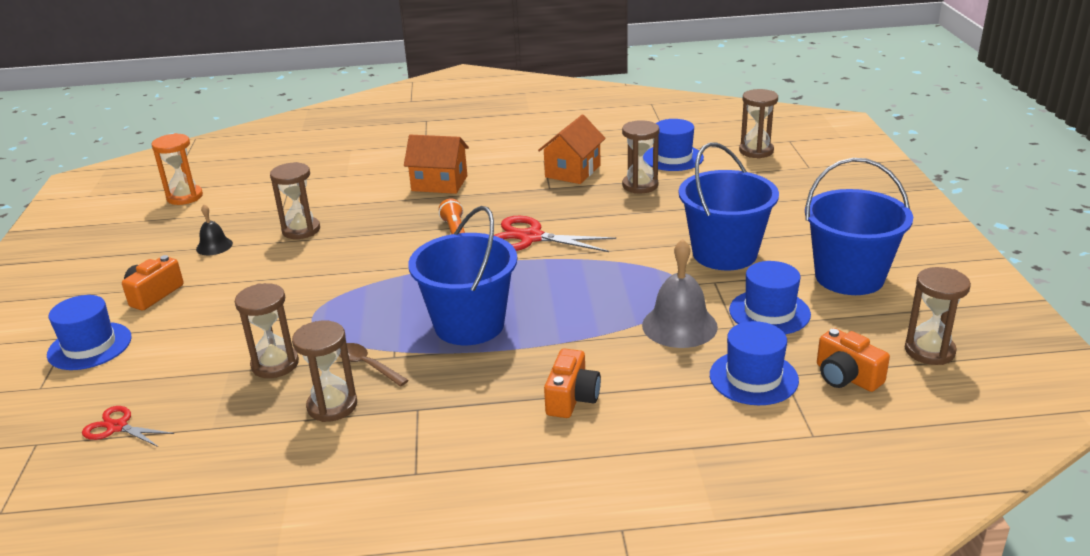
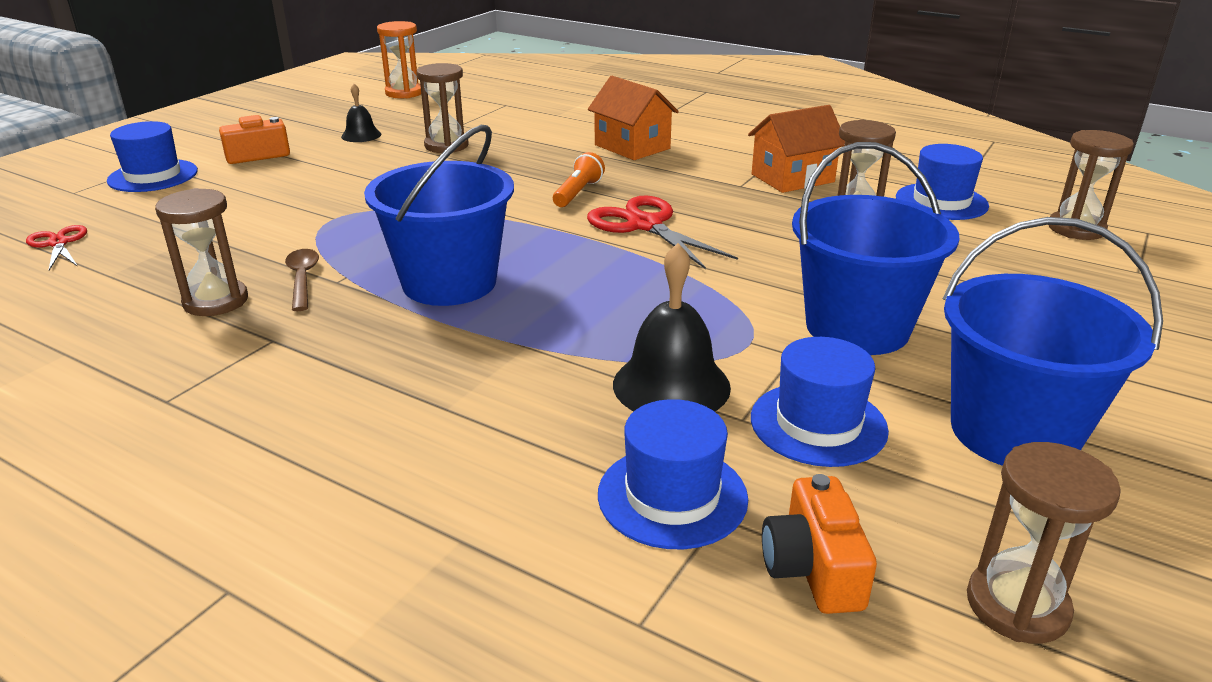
camera: 35 degrees right, 0 degrees up
(275, 364) = (239, 245): brown hourglass -> none
(572, 398) = (424, 405): orange camera -> none
(679, 326) = (671, 385): grey bell -> black bell

